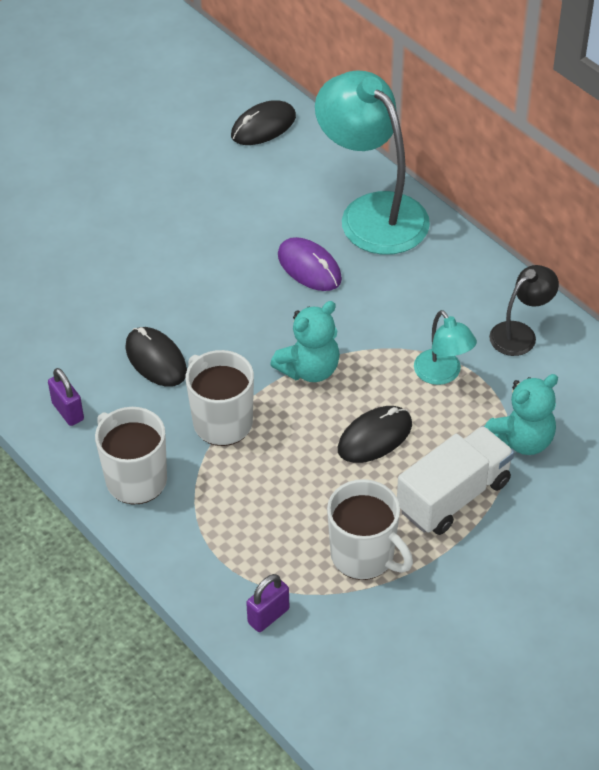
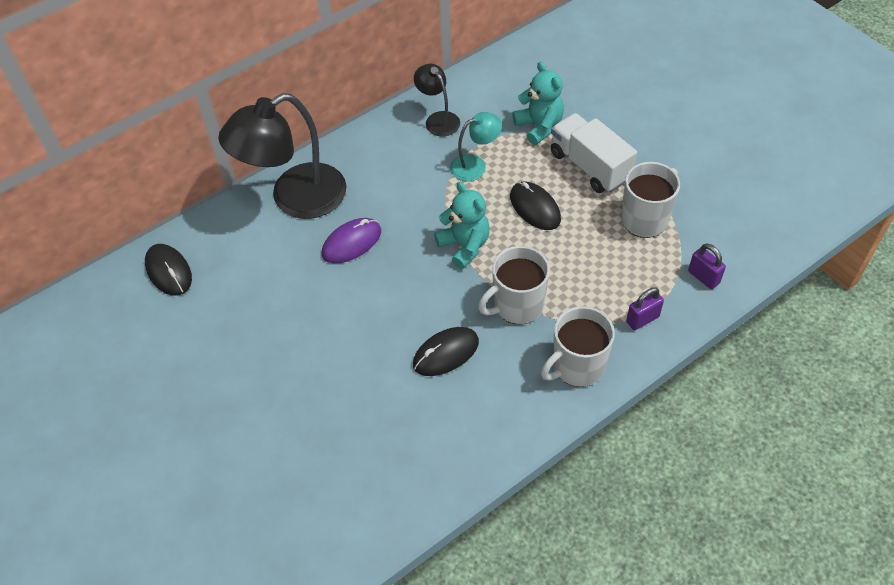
camera: 85 degrees left, 5 degrees up
(68, 411) = (502, 420): purple padlock -> purple padlock (642, 319)
(372, 212) = (295, 199): turquoise lamp -> black lamp

